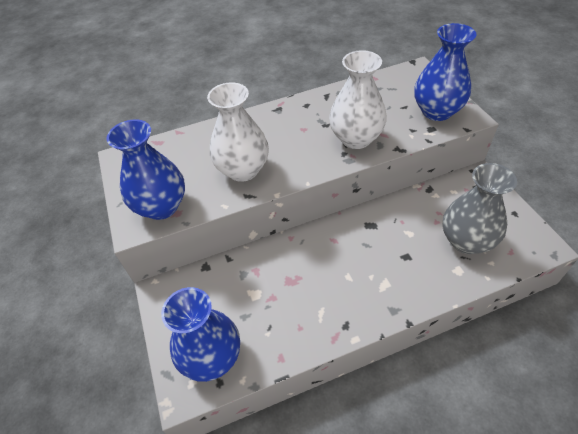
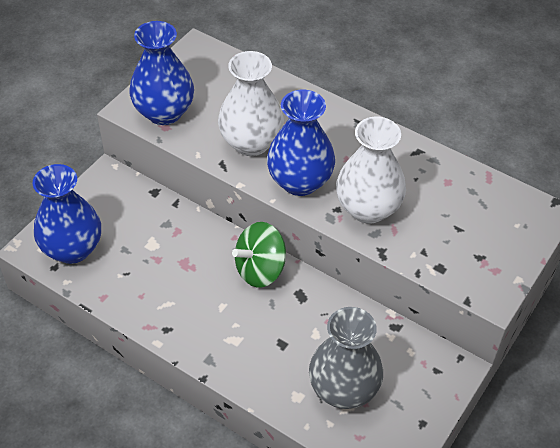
camera: 50 degrees right, 0 degrees up
(332, 237) = (260, 270): none -> green spinning top
(436, 111) = (475, 261): blue vase -> blue vase (300, 181)

